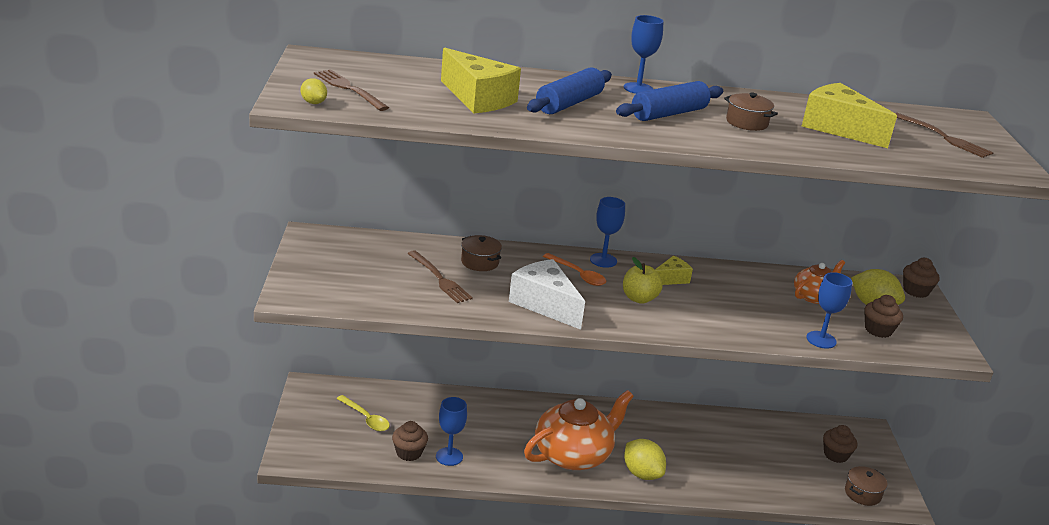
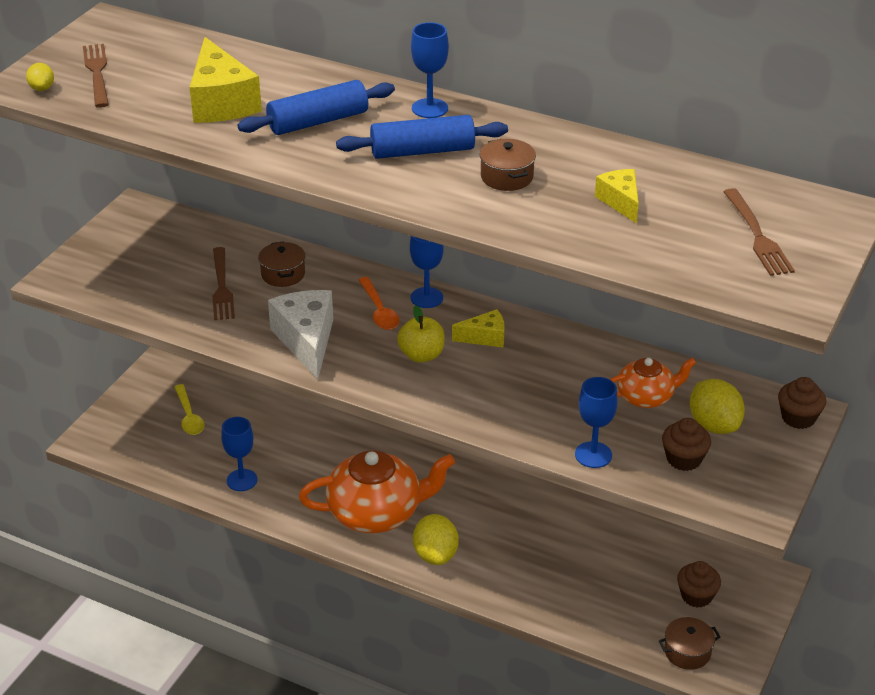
camera: 30 degrees right, 10 degrees up
(409, 453) = (204, 465): brown cupcake -> none
(838, 128) = (620, 202): yellow cheese -> yellow cheese, size x0.55

